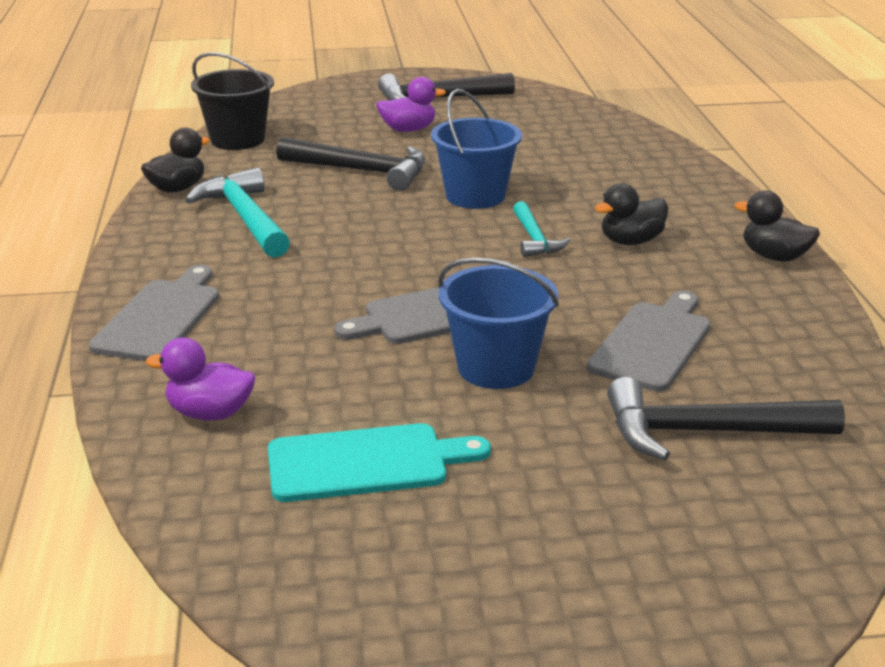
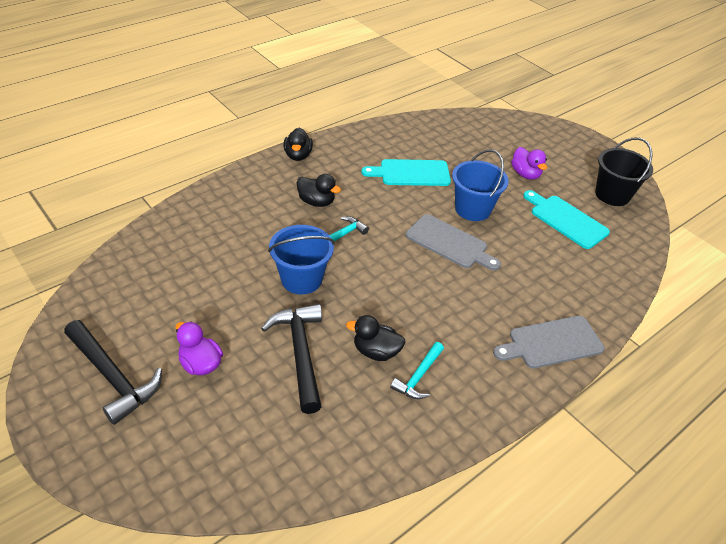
camera: 125 degrees left, 15 degrees up
(177, 188) = (407, 449): black duck -> black duck (376, 351)
(210, 413) = (591, 278): purple duck -> purple duck (525, 174)
(237, 140) = (290, 472): black bucket -> black bucket (612, 195)
(245, 218) = (418, 377): turquoise hammer -> turquoise hammer, size x0.58
(653, 343) = (411, 173): grey cutting board -> turquoise cutting board
(706, 432) = (460, 149): black hammer -> none

